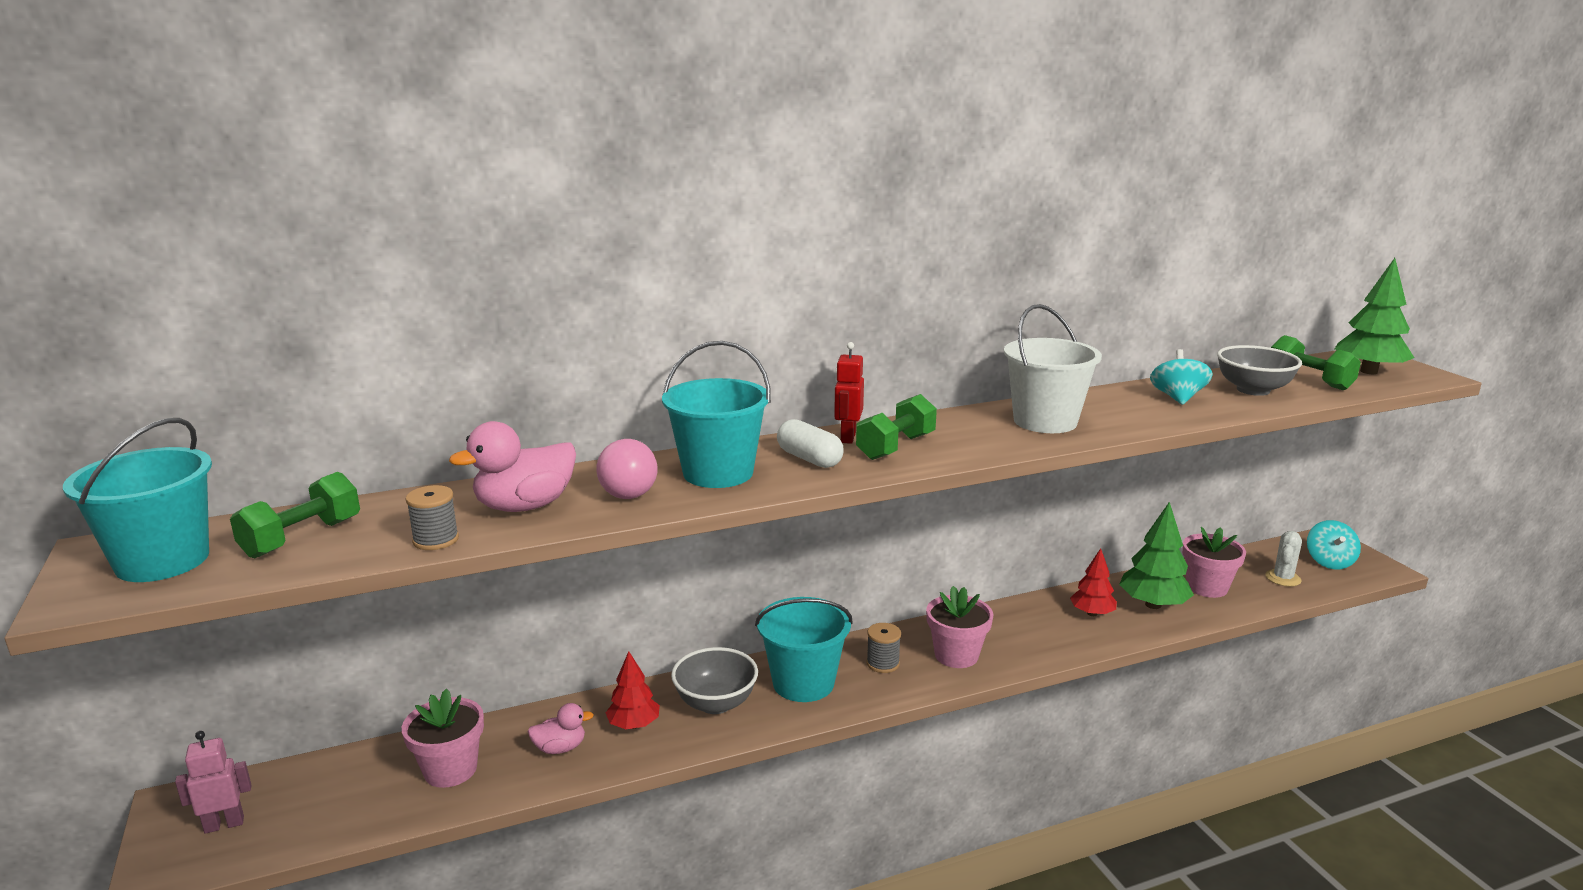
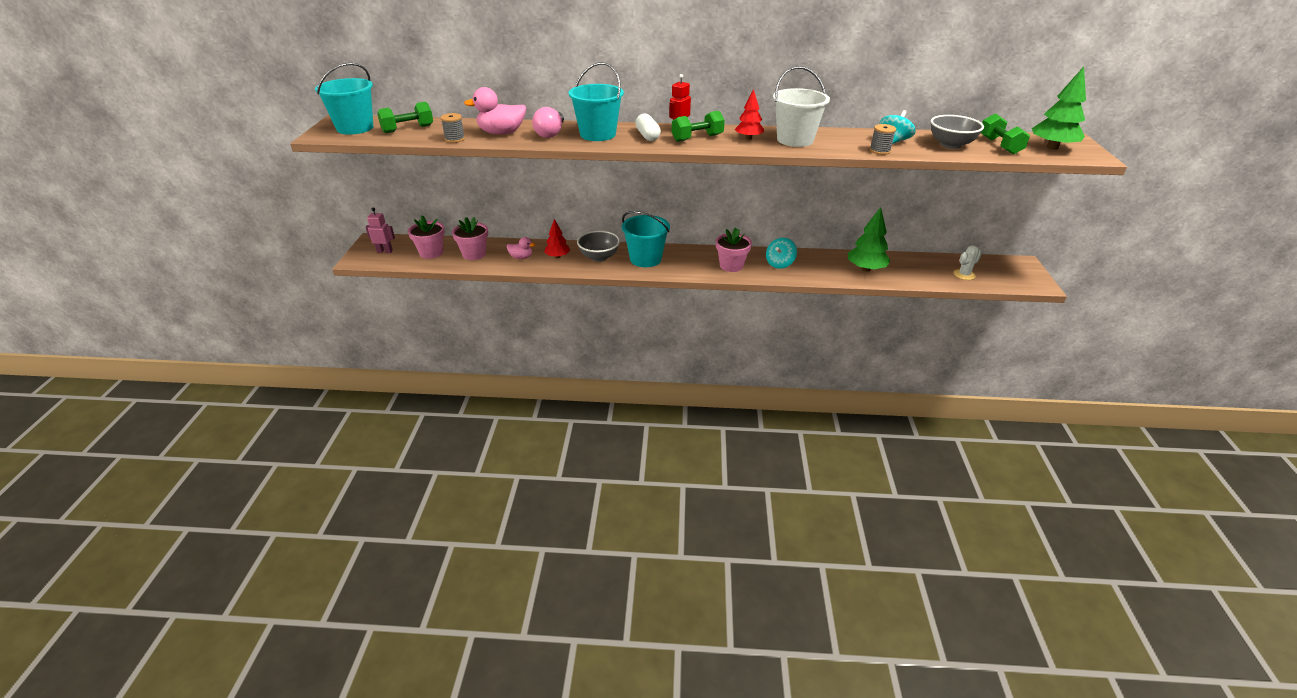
camera: 25 degrees right, 15 degrees up
(883, 663) = (691, 260): grey spool -> grey spool (880, 151)
(1092, 613) = (825, 265): red tree -> red tree (748, 138)
(1207, 587) = (909, 268): pink flower pot -> pink flower pot (431, 253)
(1329, 562) = (1007, 273): turquoise spinning top -> turquoise spinning top (779, 264)

